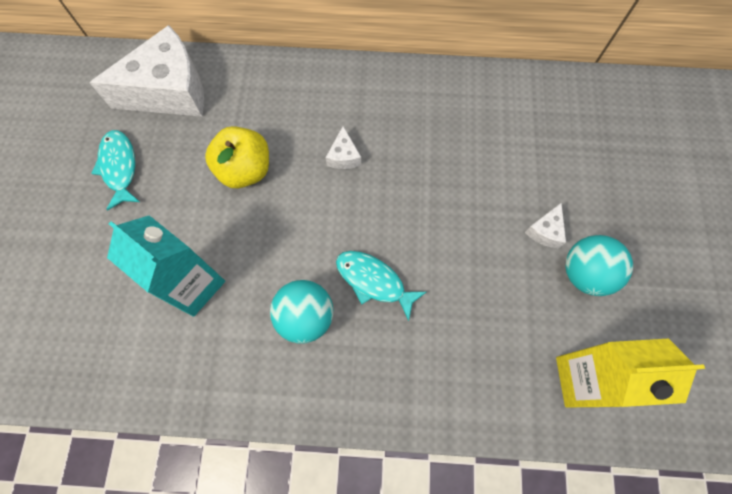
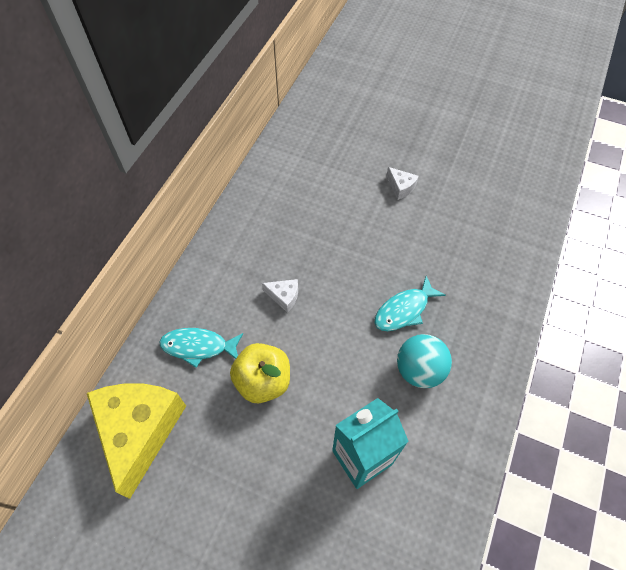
camera: 70 degrees left, 10 degrees down
(119, 167) = (207, 503): turquoise fish -> turquoise fish (198, 346)
(169, 91) = (140, 430): white cheese -> yellow cheese
(584, 380) = (513, 207): yellow carton -> none
(585, 273) = (439, 177): turquoise ball -> none

